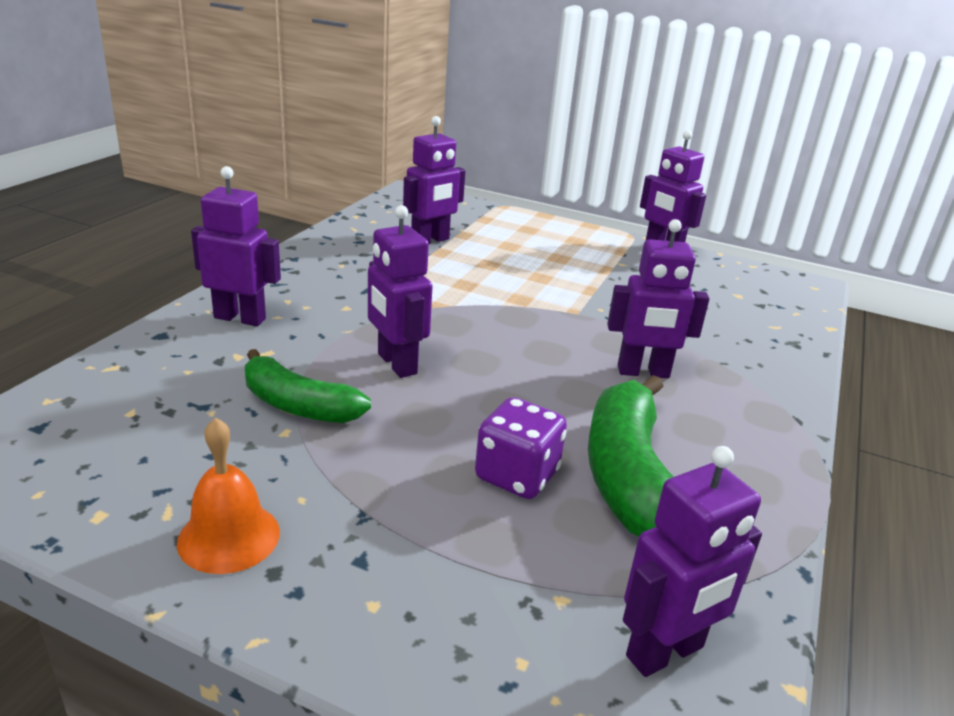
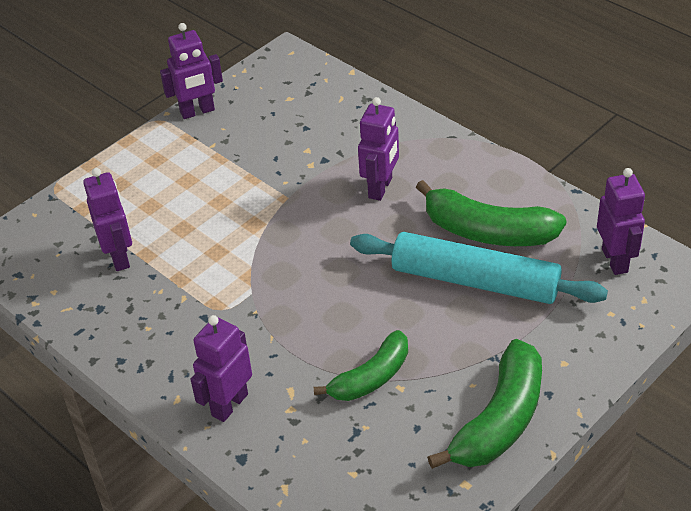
camera: 65 degrees left, 15 degrees up
(229, 537) = (499, 420): orange bell -> green banana
(396, 364) = (331, 316): purple robot -> none
(516, 475) = (475, 281): purple dice -> turquoise rolling pin

